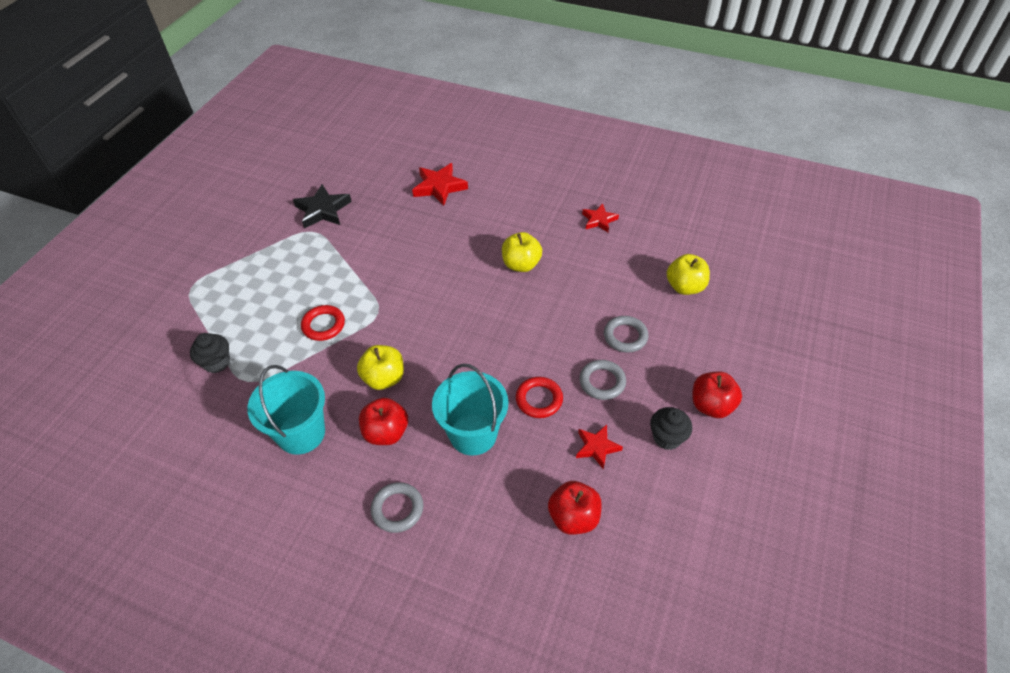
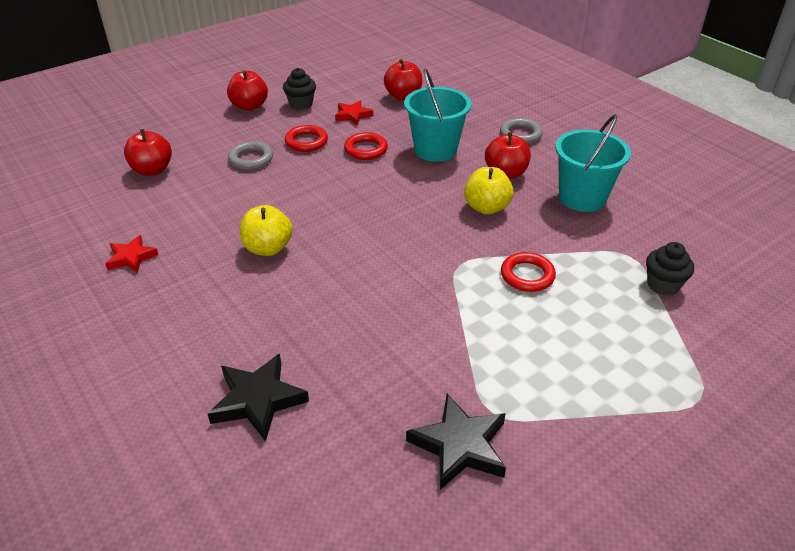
camera: 150 degrees left, 10 degrees down
(439, 187) = (258, 400): red star -> black star
(602, 382) = (306, 142): grey ring -> red ring
(685, 287) = (152, 170): yellow apple -> red apple

